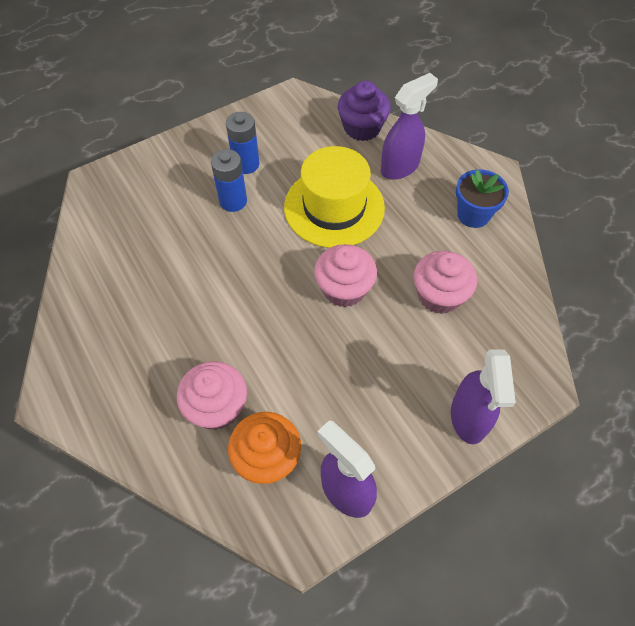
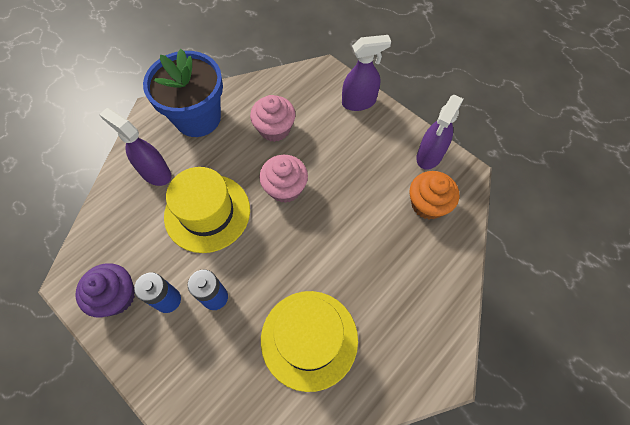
camera: 105 degrees left, 5 degrees up
(154, 274) = (309, 339): none -> yellow hat
(217, 407) = (406, 246): pink cupcake -> none
(362, 128) = (110, 211): purple cupcake -> purple cupcake (116, 296)
(473, 214) = (198, 118): blue flower pot -> blue flower pot, size x1.85

